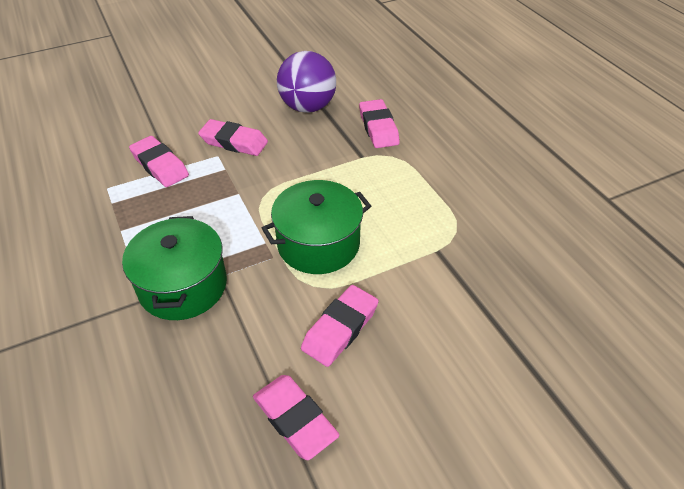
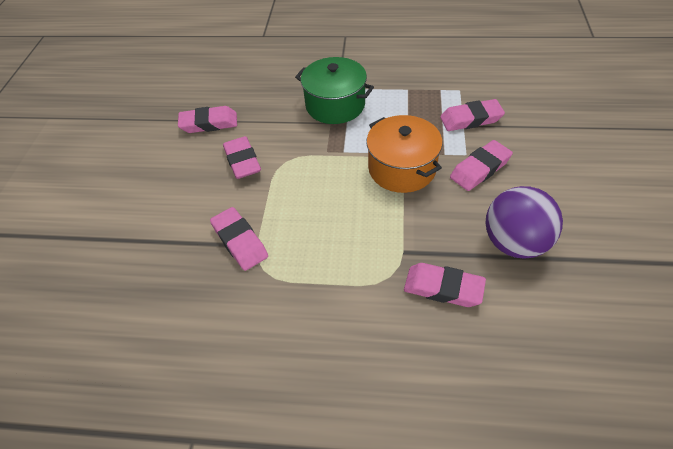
camera: 125 degrees right, 5 degrees up
(264, 189) = (402, 168): none -> orange pot
(318, 244) = (319, 178): green pot -> none
(444, 264) = (240, 241): none -> pink eraser

